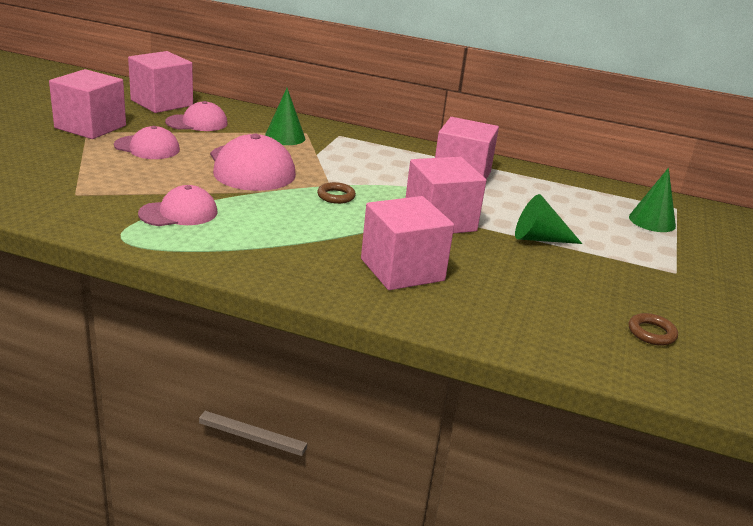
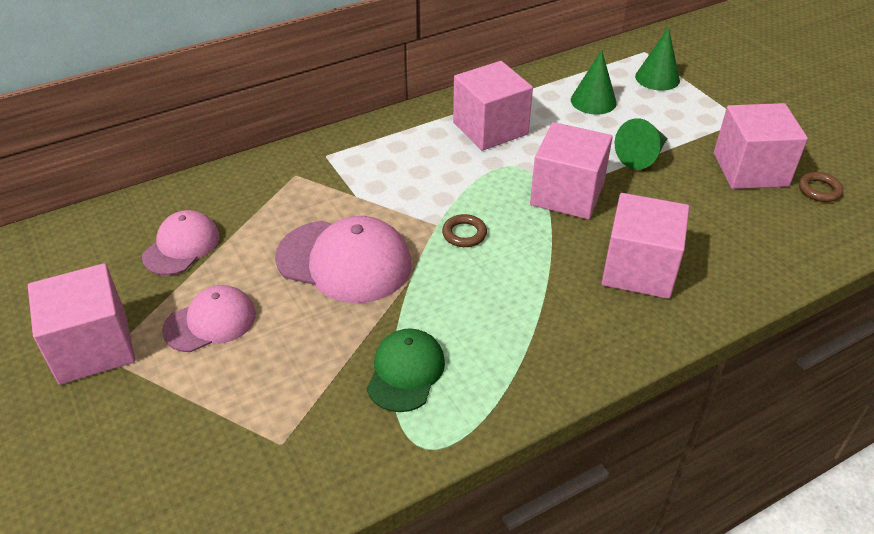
camera: 45 degrees left, 15 degrees up
(162, 103) = (87, 248): pink cube -> pink cube (750, 169)
(179, 213) = (405, 372): pink cap -> green cap
(285, 137) = (292, 197): green cone -> green cone (593, 101)

